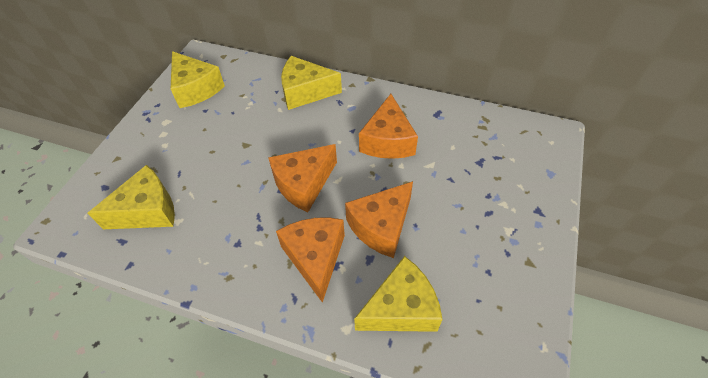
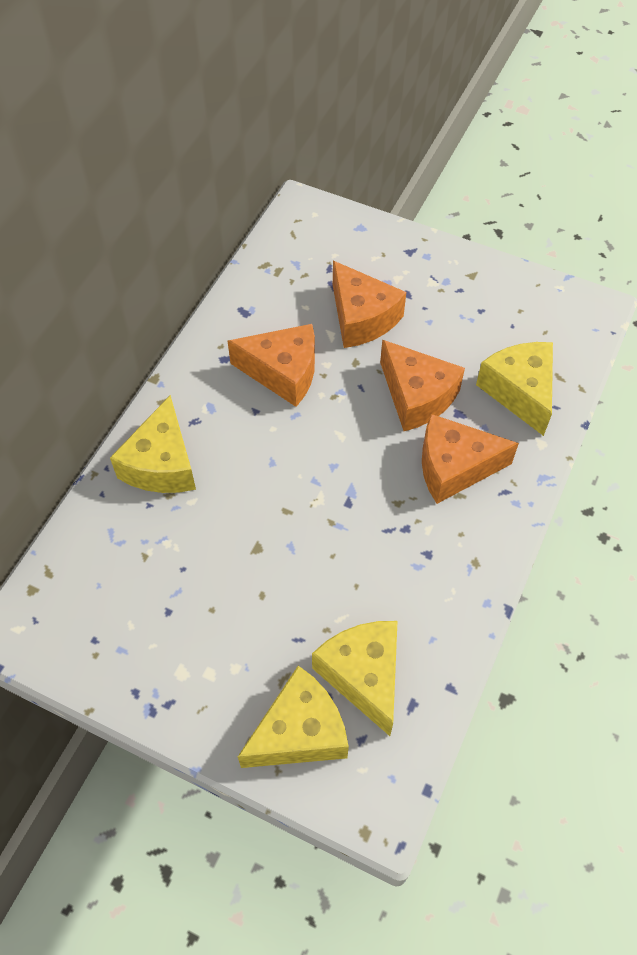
camera: 85 degrees left, 5 degrees up
(196, 89) = (111, 629): yellow cheese -> yellow cheese (300, 732)
(303, 184) = (342, 474): orange cheese -> orange cheese (361, 318)

